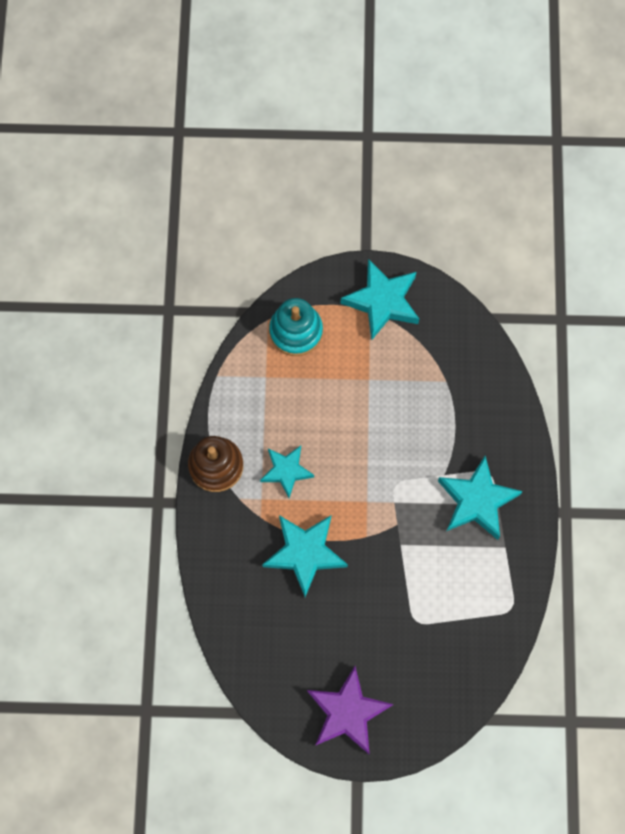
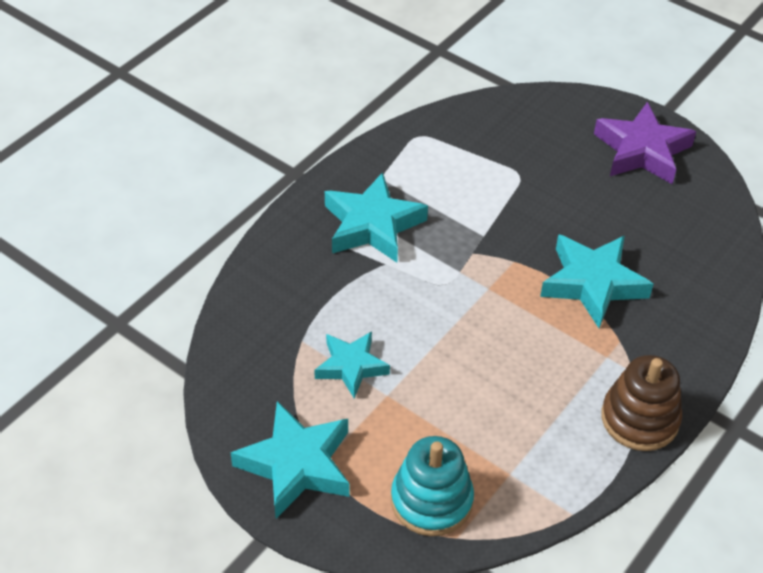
camera: 145 degrees left, 25 degrees down
(286, 471) = (558, 365): turquoise star -> turquoise star (351, 367)

